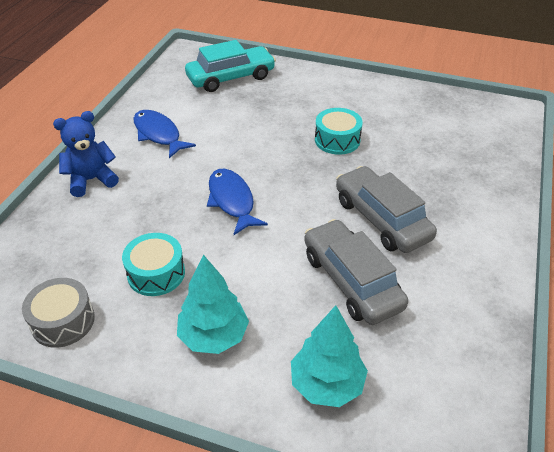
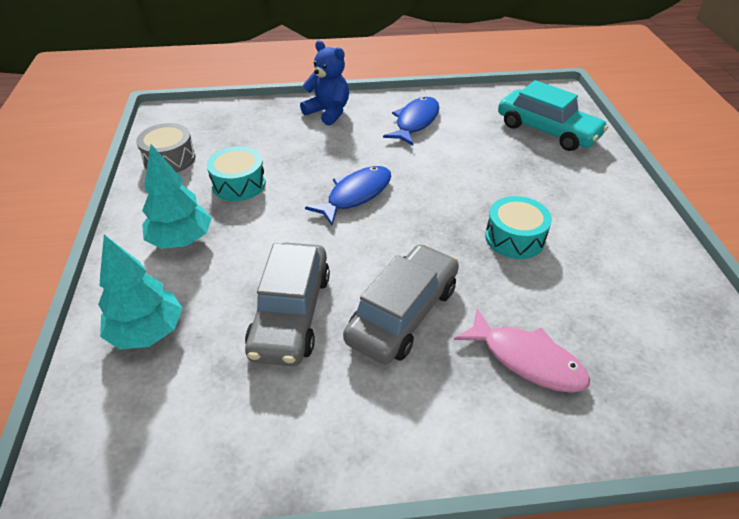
camera: 65 degrees right, 0 degrees up
(351, 281) = (291, 314): grey car -> grey car turned 150 degrees clockwise
(446, 179) = (527, 359): none -> pink fish

